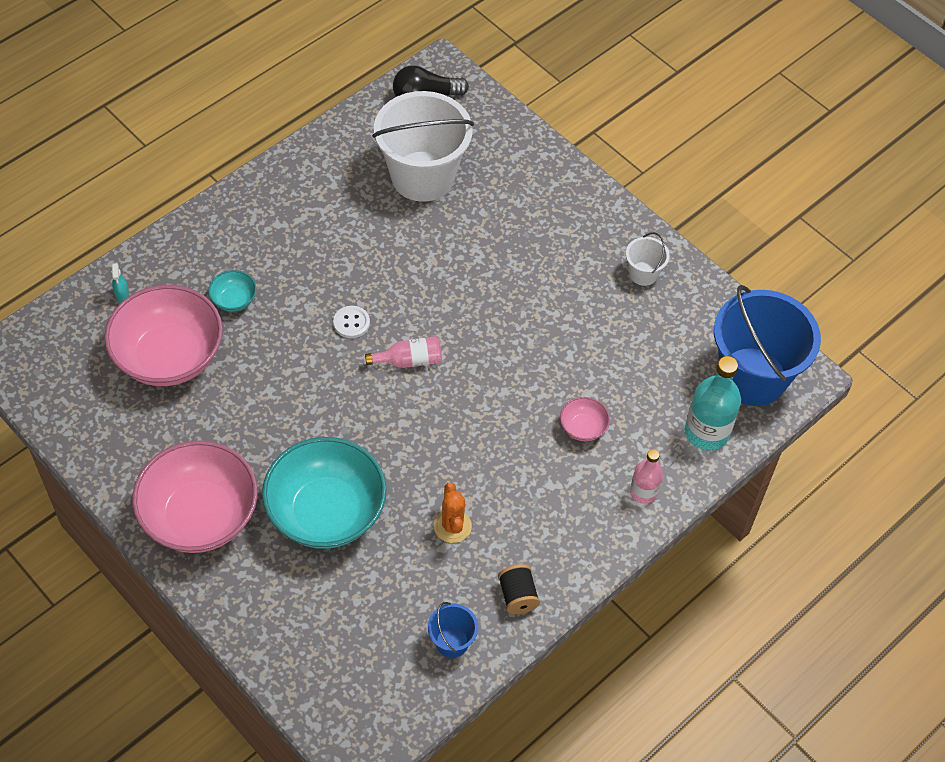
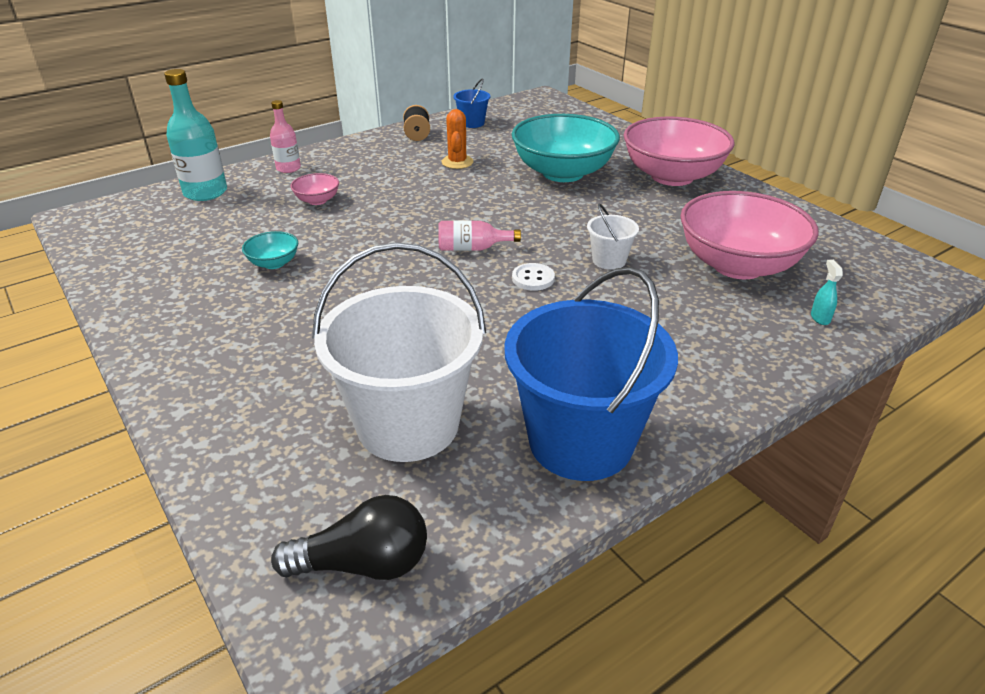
camera: 170 degrees left, 20 degrees down
(234, 300) = (676, 305): turquoise bowl -> turquoise bowl (274, 263)
(643, 273) = (168, 298): white bucket -> white bucket (609, 260)
(752, 376) = (127, 219): blue bucket -> blue bucket (580, 441)

